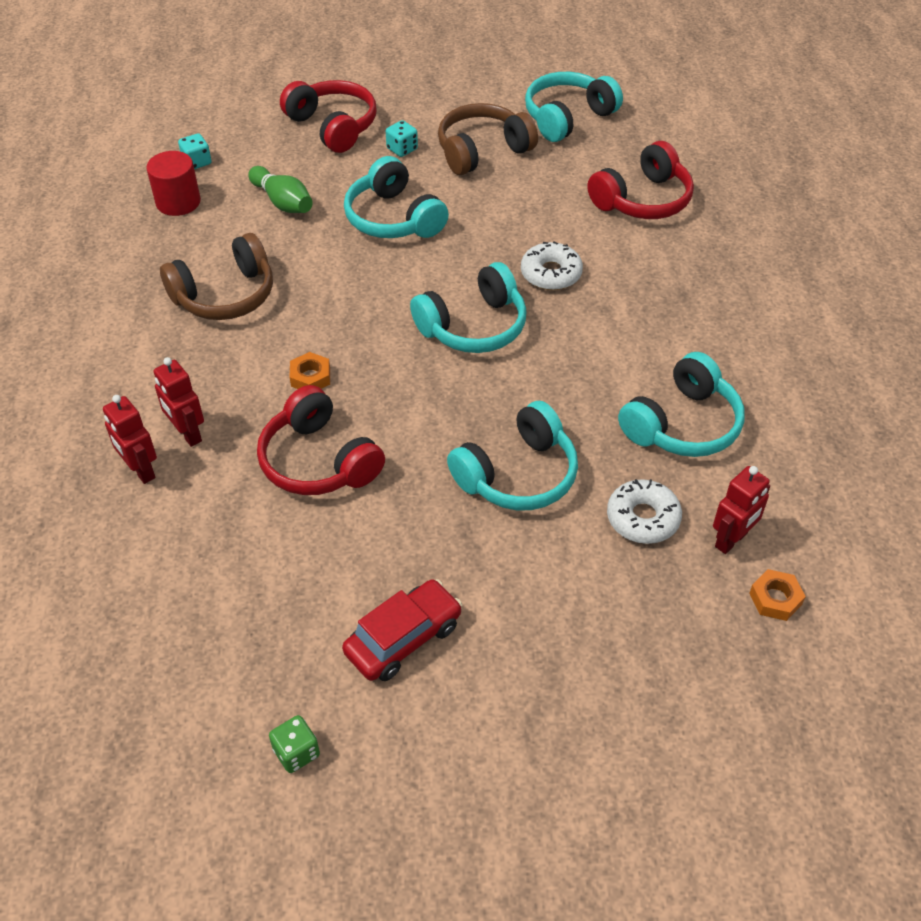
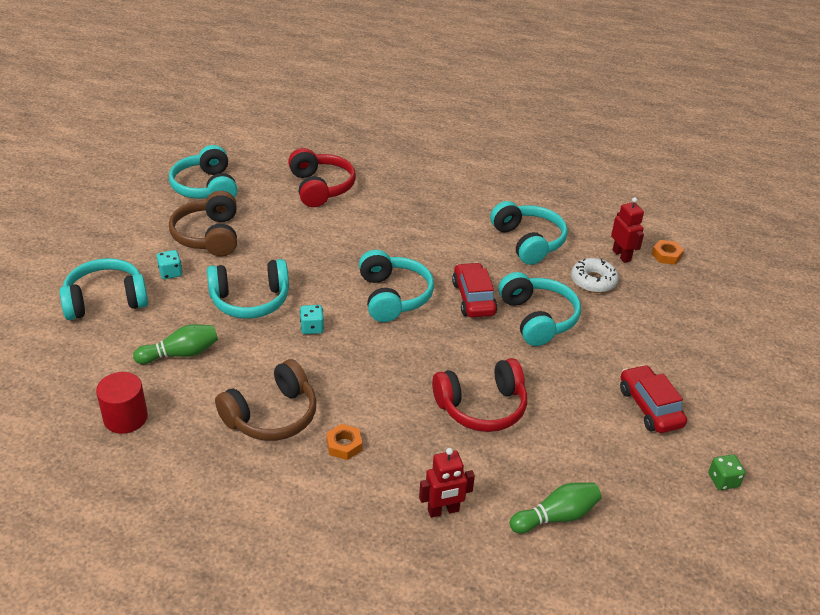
camera: 70 degrees left, 10 degrees down
(166, 576) = (556, 516): none -> green bowling pin
(187, 434) = (418, 473): red robot -> none
(197, 162) = (78, 393): turquoise dice -> turquoise dice (312, 328)
(225, 295) = (272, 415): brown headphones -> brown headphones turned 60 degrees clockwise
(310, 377) = (396, 390): orange nut -> orange nut (344, 445)
(333, 126) = (106, 300): red headphones -> turquoise headphones
(518, 400) = (473, 298): none -> red car
(551, 274) = (364, 247): white donut -> none

